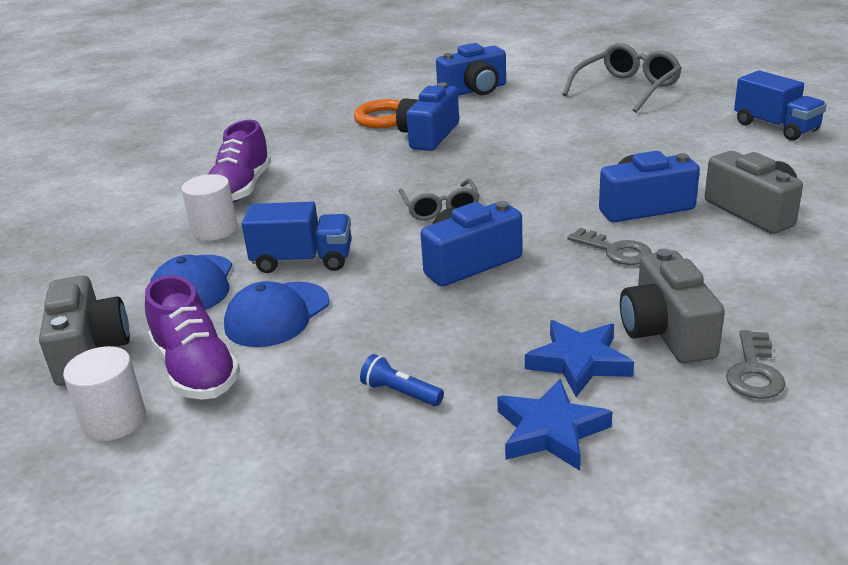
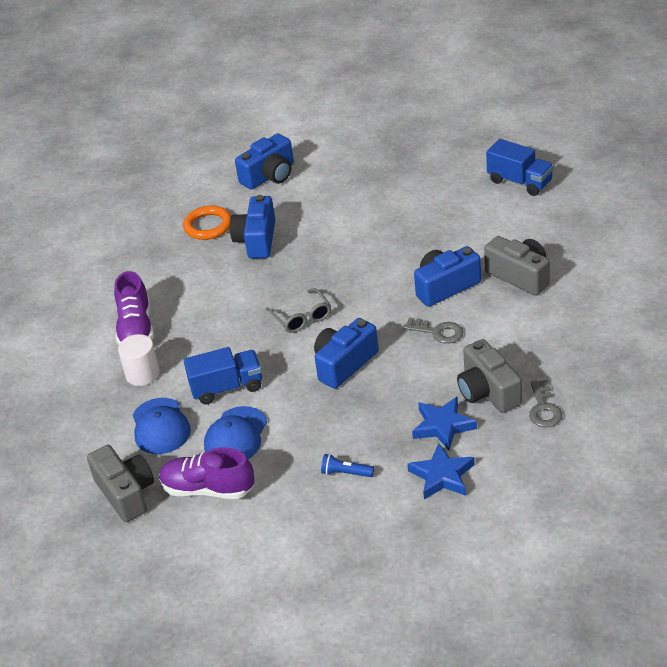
camera: 15 degrees left, 10 degrees up
(114, 420) = (180, 535): white cylinder -> none
(195, 370) = (208, 489): purple shoe -> purple shoe turned 150 degrees clockwise
(627, 89) = (396, 153): grey glasses -> none

